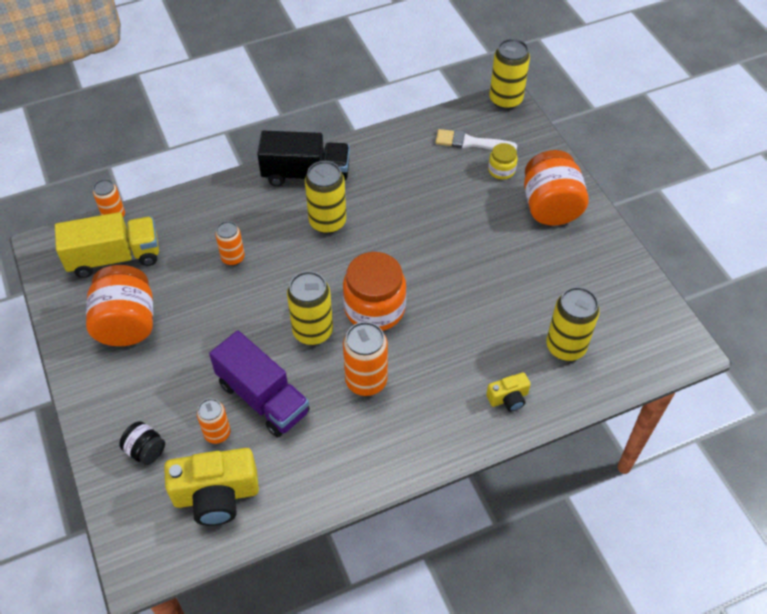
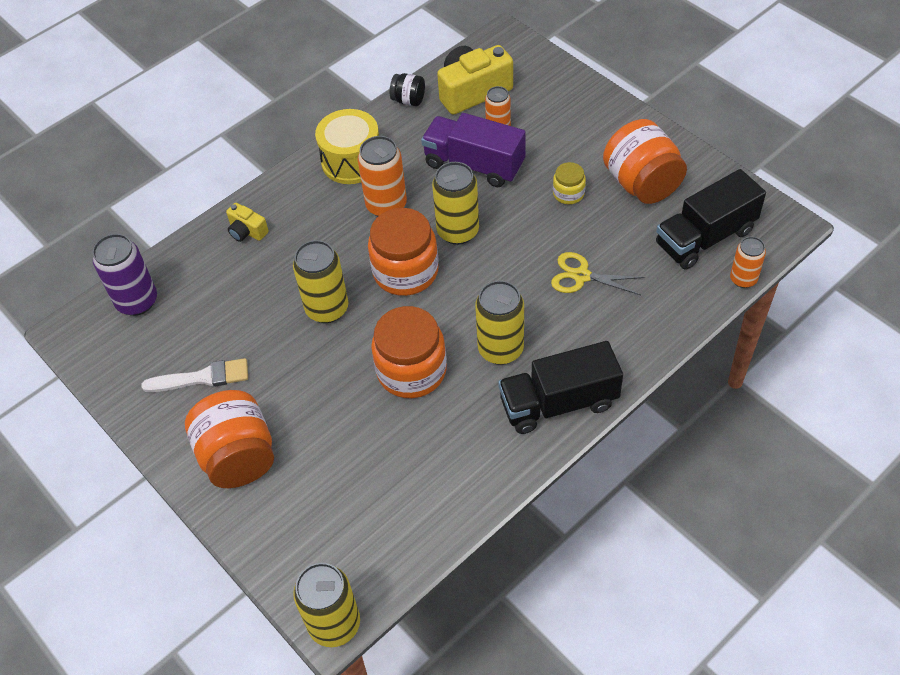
camera: 165 degrees right, 0 degrees up
(114, 257) = (705, 237): yellow truck -> black truck
(145, 450) = (550, 101): black jar -> black jar (408, 100)
(233, 258) = (581, 276): orange can -> yellow scissors
(381, 446) = (352, 161): none -> yellow drum
(402, 227) = (411, 371): none -> orange jar
(471, 142) = (365, 525): white brush -> white brush (202, 378)
(501, 170) = (312, 492): yellow jar -> yellow jar (568, 193)
(508, 398) = (247, 231): yellow camera -> yellow camera turned 105 degrees counterclockwise
(565, 347) = (198, 294): yellow can -> yellow can (327, 309)
(623, 358) = (137, 301): none -> purple can

